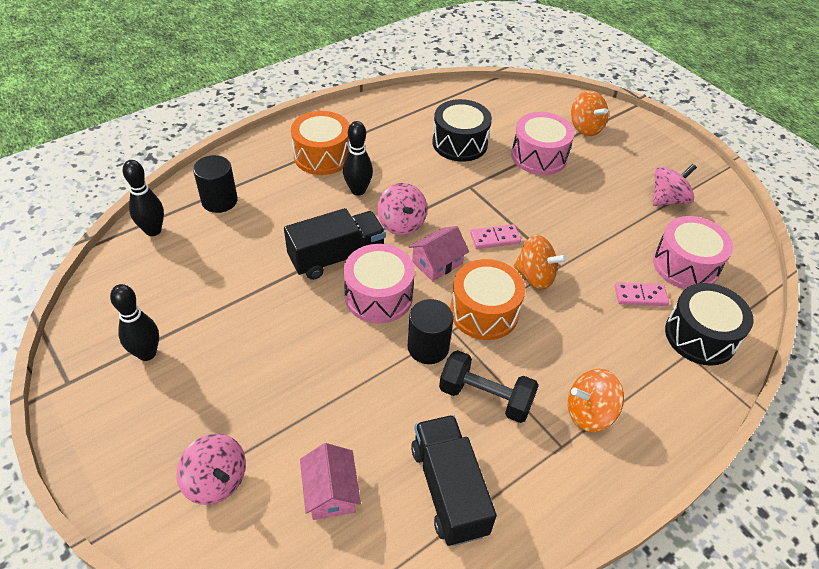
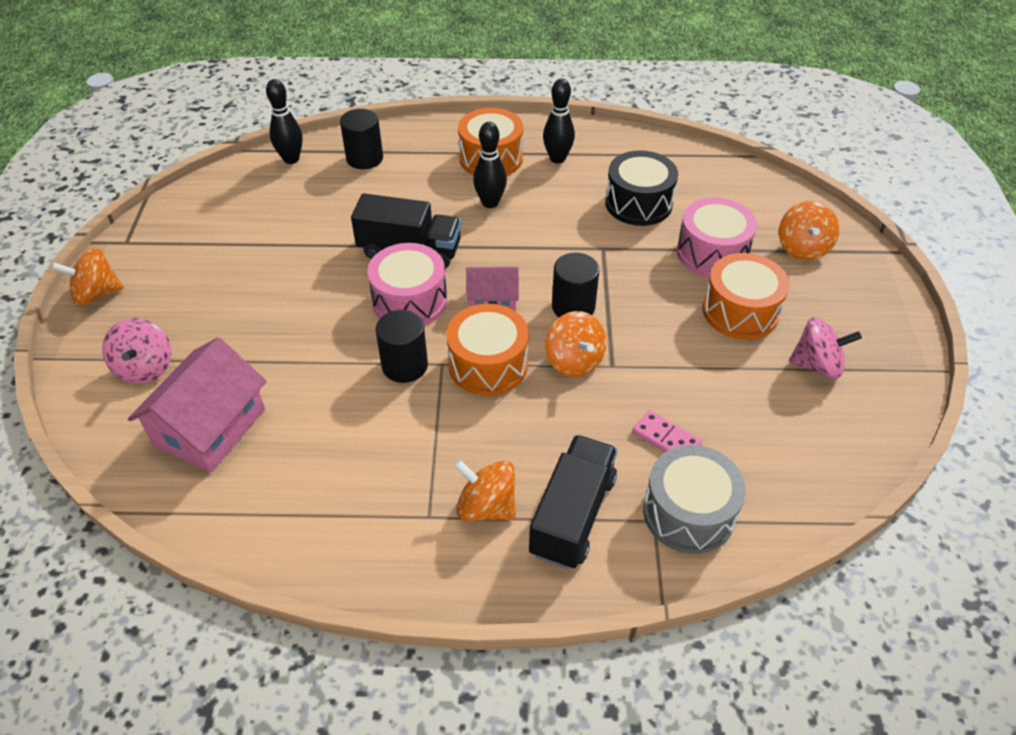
camera: 40 degrees right, 0 degrees up
(91, 446) = (97, 294): none -> orange spinning top
(147, 353) = (194, 250): black bowling pin -> black bowling pin (557, 158)
(330, 492) = (210, 427): pink house -> pink house, size x1.71
(401, 224) = (498, 250): pink spinning top -> none
(448, 490) = (296, 485): black truck -> black truck (572, 515)
(485, 397) = (407, 435): black dumbbell -> none
(495, 238) = (573, 307): pink domino -> black cylinder
(594, 187) = (740, 311): none -> orange drum
(685, 265) = (756, 439): pink drum -> none
(700, 336) = (688, 513): black drum -> grey drum

